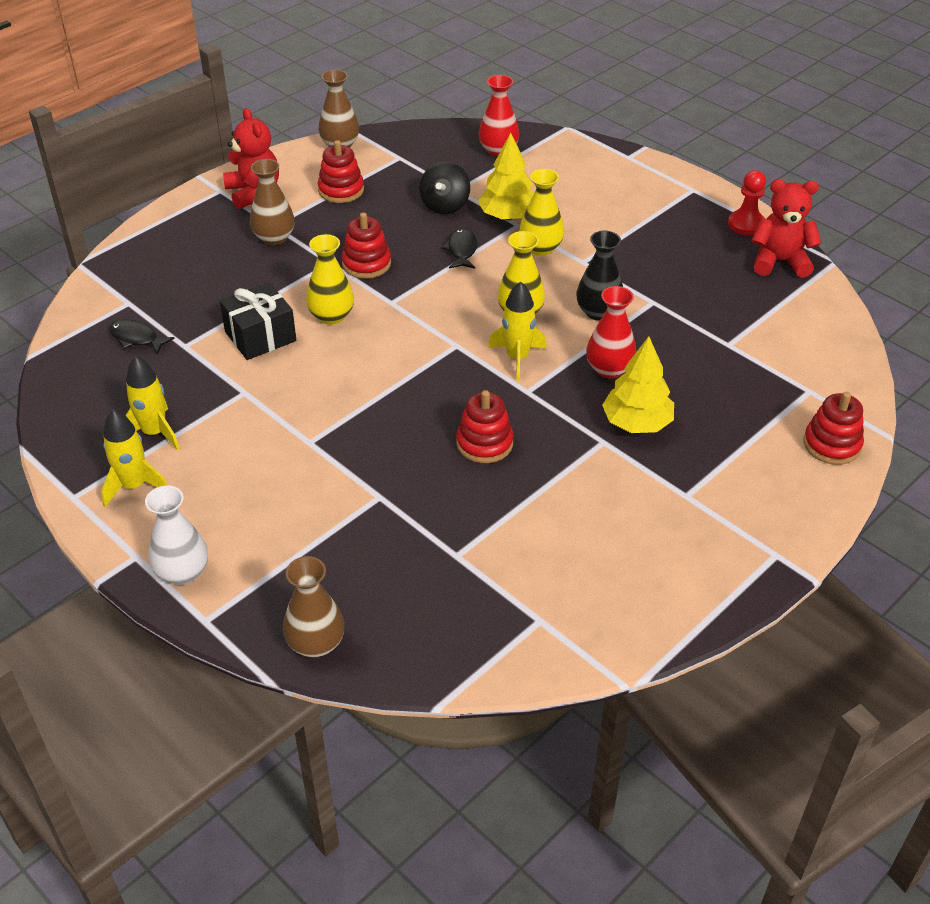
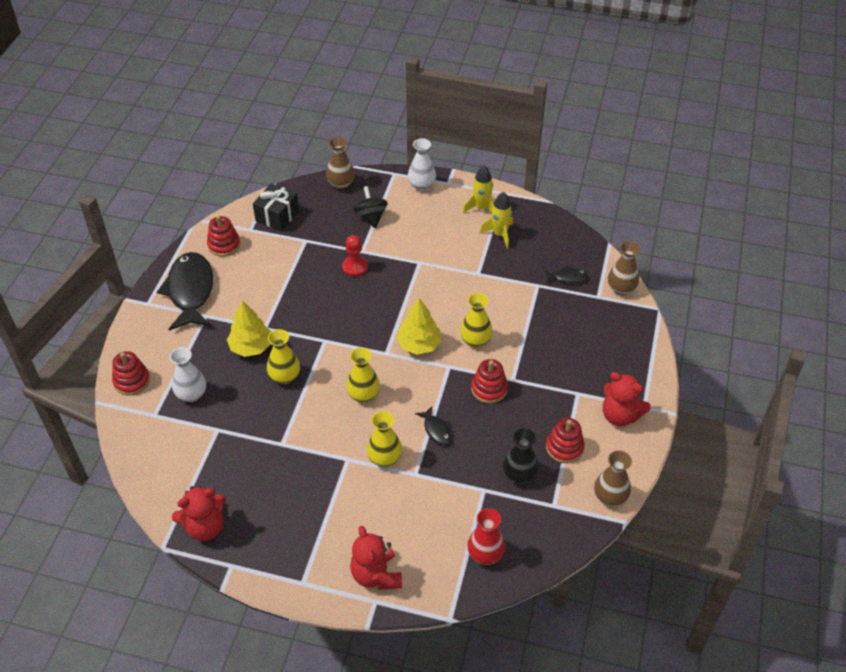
camera: 150 degrees right, 5 degrees up
(260, 336) = (502, 308): black gift -> black gift (277, 216)
(274, 238) = (566, 382): brown vase -> brown vase (621, 288)
(445, 205) = (480, 468): black spinning top -> black spinning top (371, 217)
(484, 443) = (328, 299): red stacking toy -> red stacking toy (224, 245)
(508, 216) = (427, 479): yellow tree -> yellow tree (419, 344)
(517, 358) = (344, 360): yellow rocket -> none
(598, 312) = (314, 418): black vase -> black vase (519, 474)
(609, 369) = (285, 376): red vase -> yellow vase
(615, 171) = (376, 575): none -> red teddy bear
(696, 545) = (190, 291): none -> black fish
(746, 224) = (244, 558): red pawn -> red pawn (355, 267)
(748, 395) = (191, 394): none -> white vase

